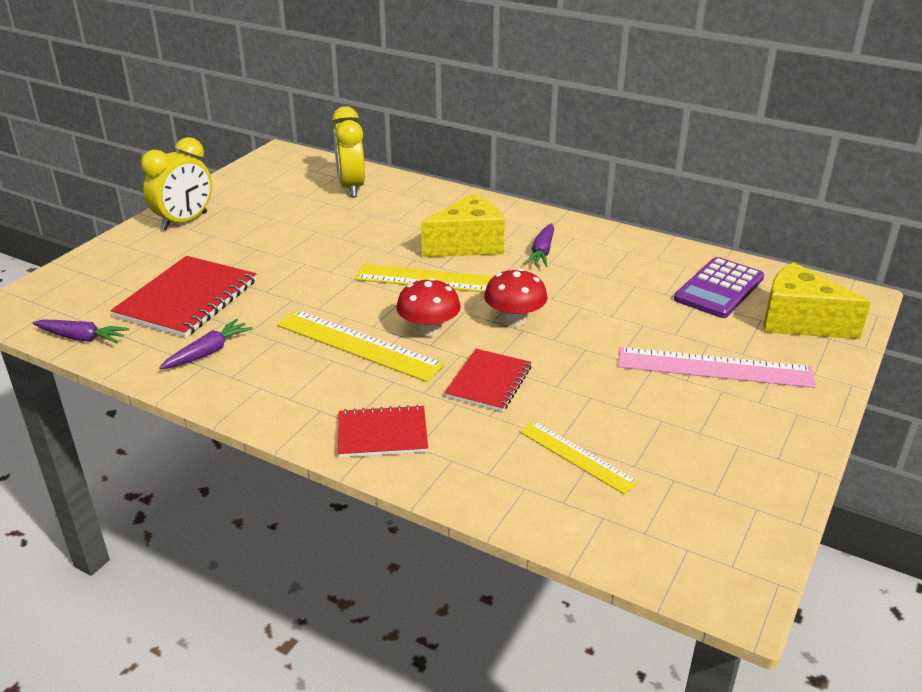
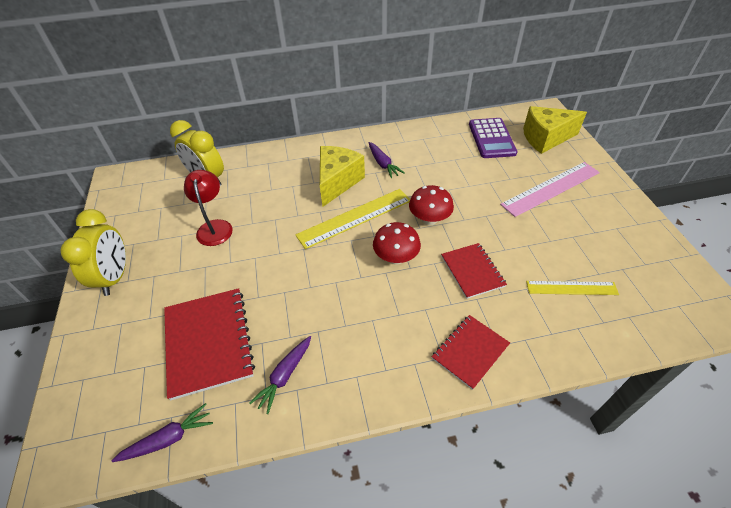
camera: 40 degrees left, 15 degrees up
(208, 352) = (285, 376): purple carrot -> purple carrot turned 150 degrees counterclockwise
(305, 225) = (214, 227): none -> red lamp
(358, 345) = (371, 297): yellow ruler -> none

